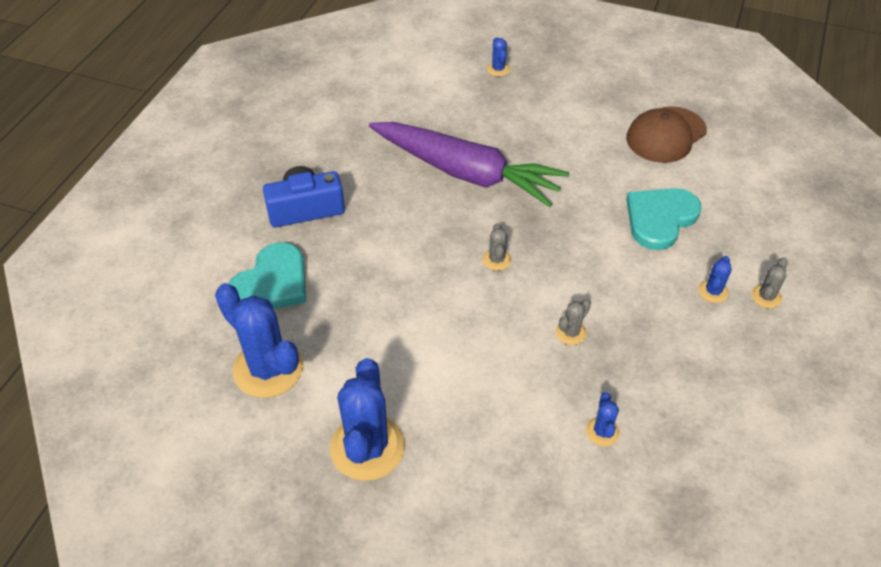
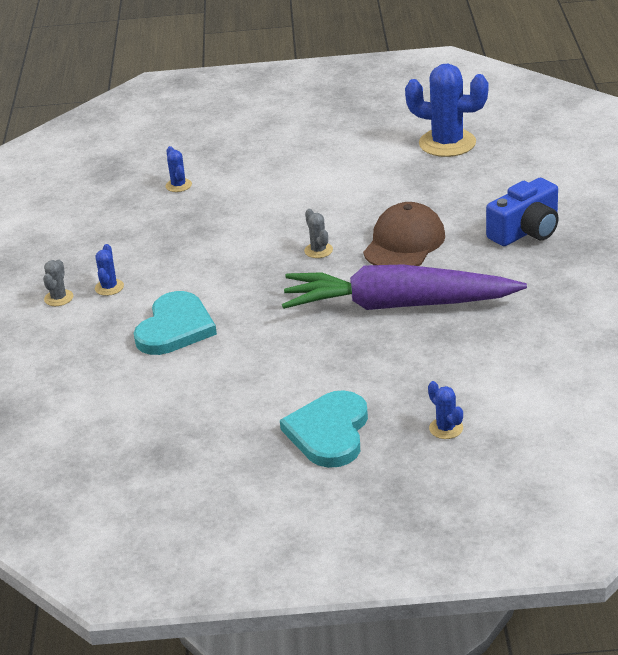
camera: 160 degrees right, 15 degrees down
(272, 283) = (498, 181): turquoise heart -> turquoise heart (329, 432)
(367, 447) = (341, 134): blue cactus -> none
(571, 332) = (226, 226): grey cactus -> none
(666, 135) = (193, 414): brown cap -> brown cap (404, 243)

